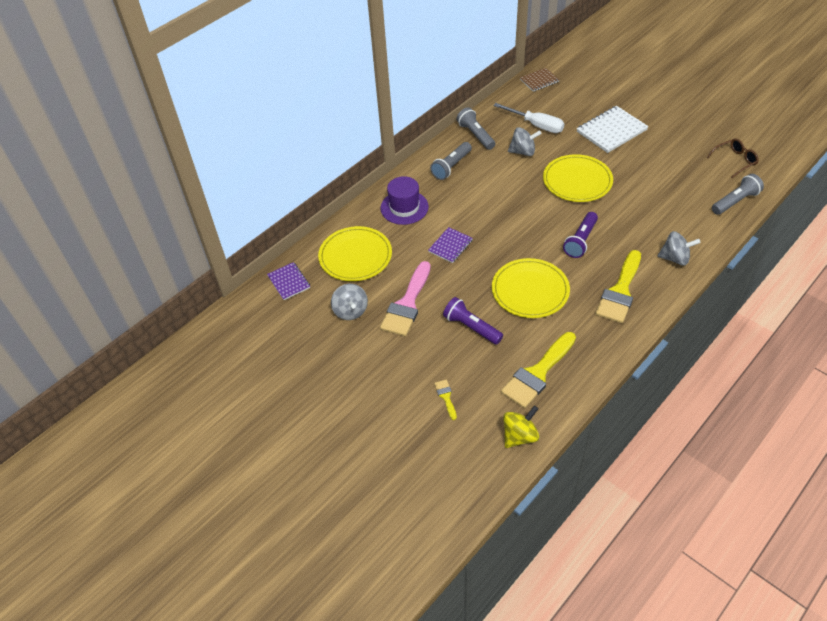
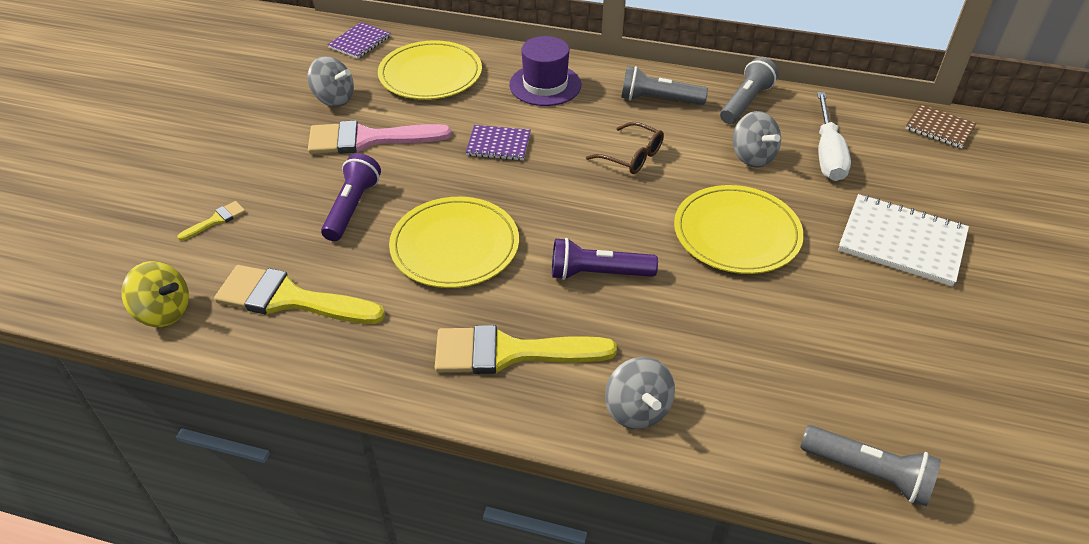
camera: 60 degrees right, 5 degrees down
(350, 311) = (334, 99): grey spinning top -> grey spinning top turned 105 degrees counterclockwise
(735, 161) = (994, 445): brown glasses -> brown glasses (632, 156)

